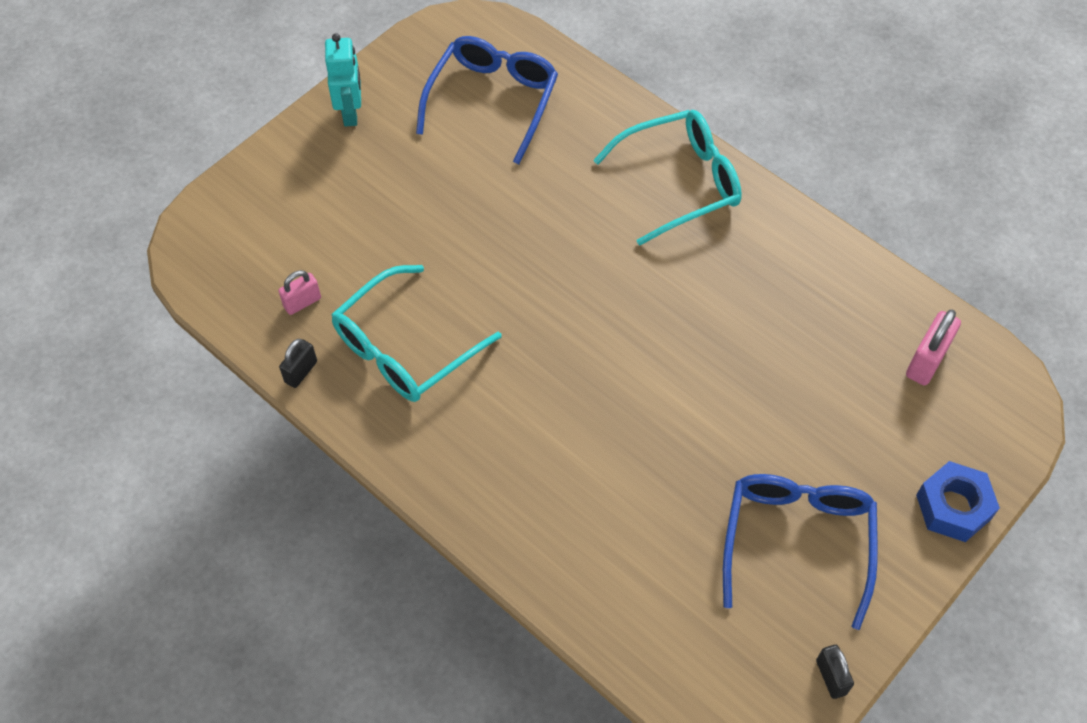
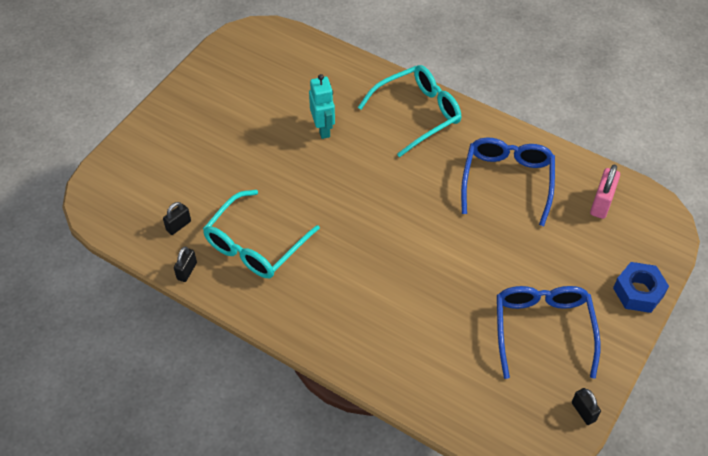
camera: 10 degrees left, 5 degrees down
(302, 302) = (178, 226): pink padlock -> black padlock
(351, 113) = (187, 98): turquoise robot -> turquoise robot (323, 129)
(492, 101) = (282, 79): blue glasses -> blue glasses (507, 181)

